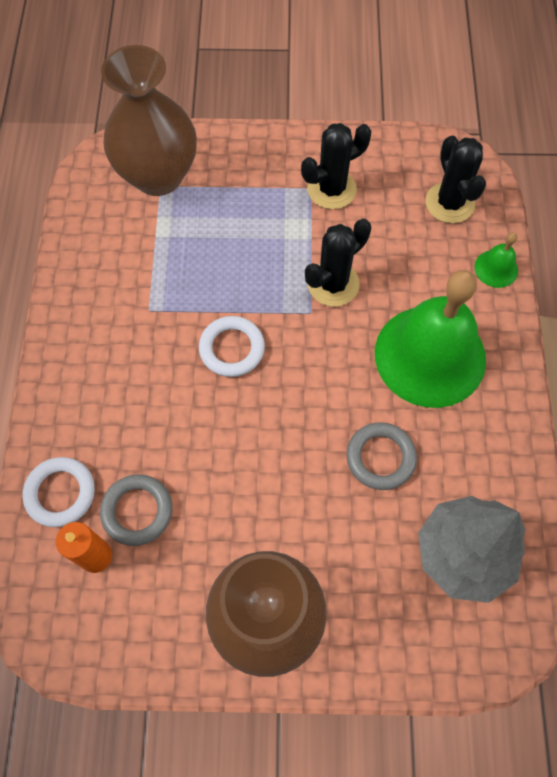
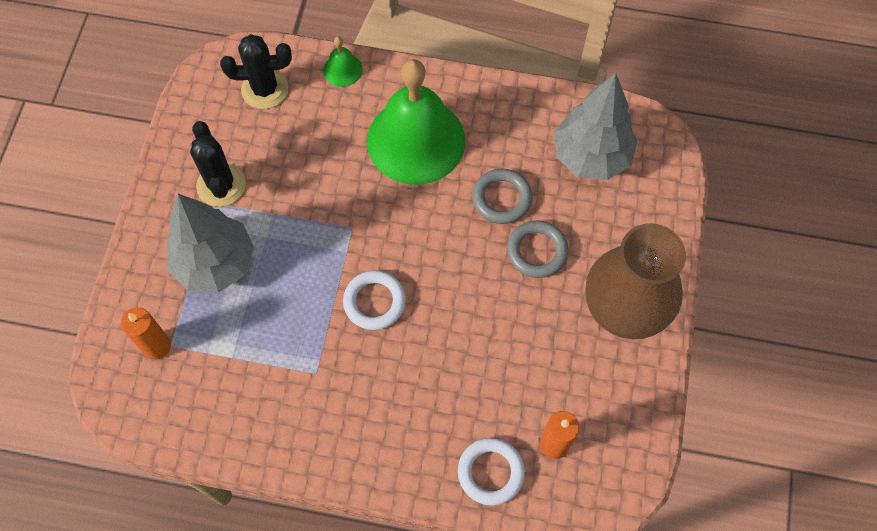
camera: 80 degrees left, 0 degrees up
(137, 511) = (518, 404): grey ring -> grey ring (537, 251)
(158, 176) = (157, 346): brown vase -> orange candle
(248, 203) = (215, 263): none -> grey tree
(333, 284) = (326, 203): black cactus -> none

